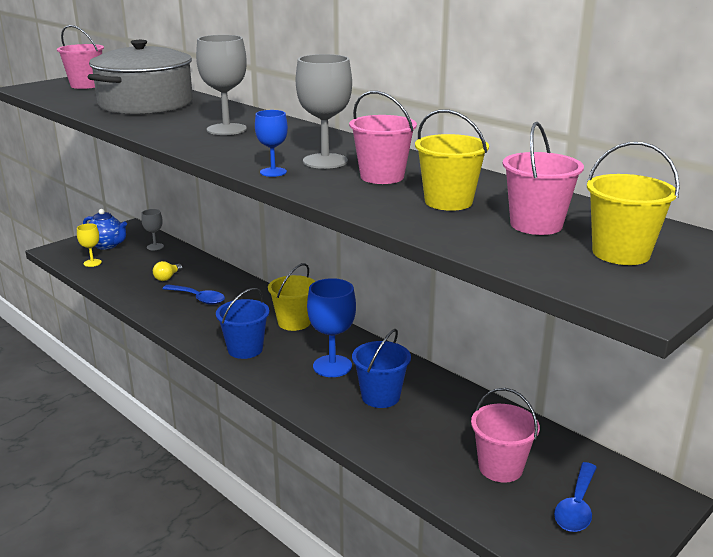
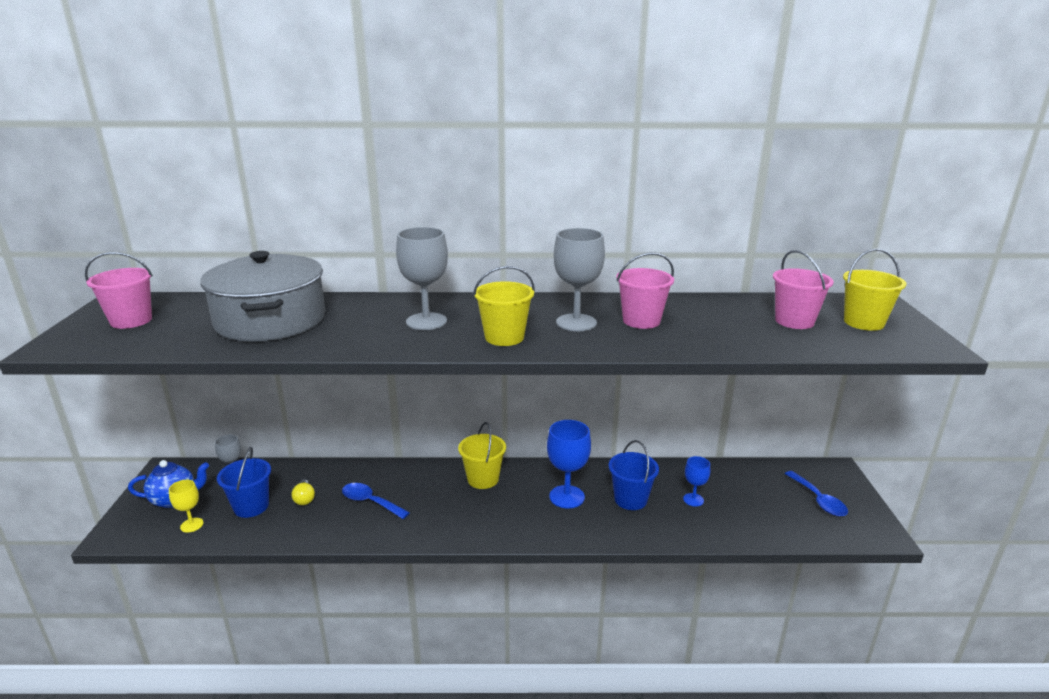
camera: 45 degrees left, 0 degrees up
(198, 298) = (370, 502): blue spoon -> blue spoon turned 135 degrees counterclockwise
(245, 349) = (486, 521): blue bucket -> blue bucket (251, 506)
(273, 172) = (570, 345): blue goblet -> blue goblet (693, 500)
(448, 202) = (721, 324): yellow bucket -> yellow bucket (504, 337)
(500, 467) = (758, 502): pink bucket -> none

